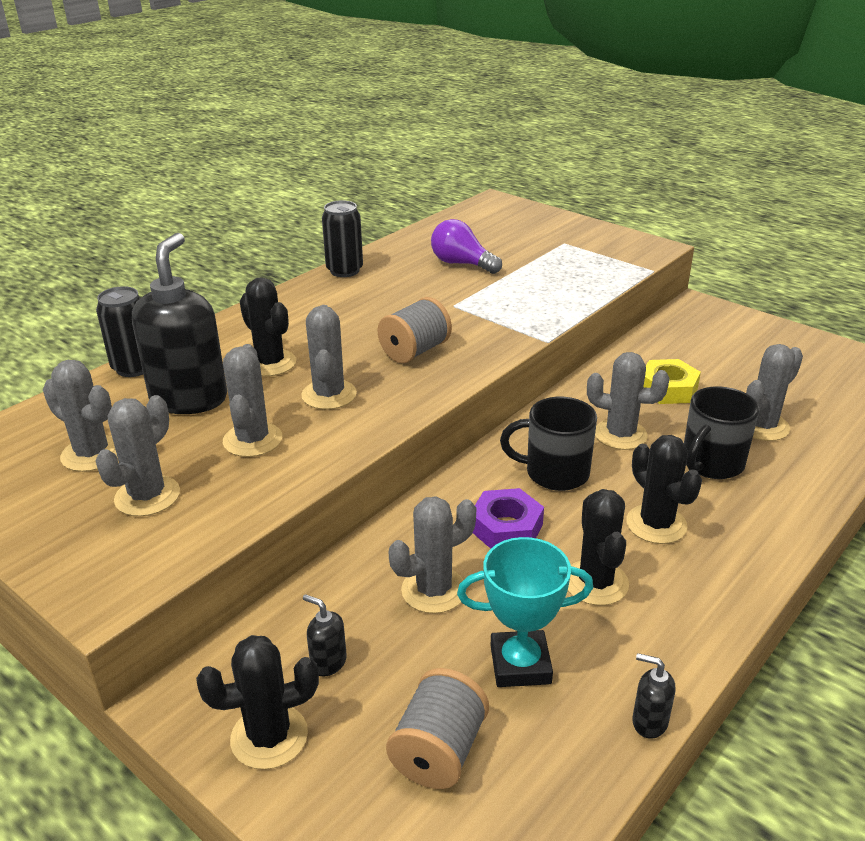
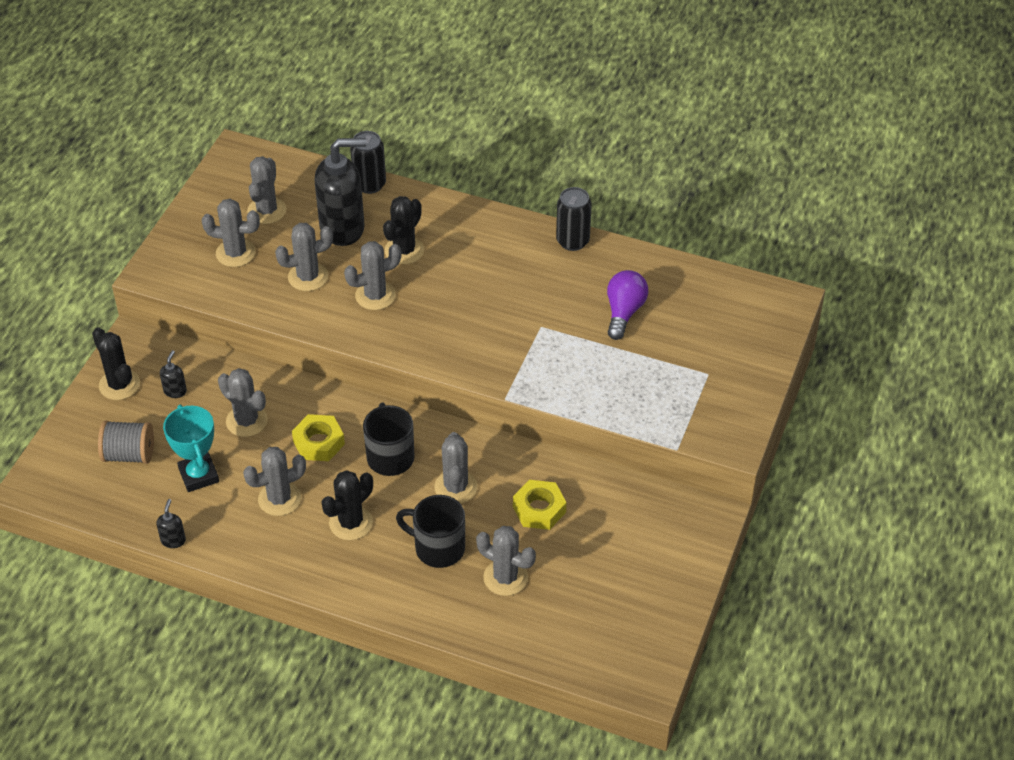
camera: 70 degrees right, 15 degrees up
(415, 351) = (455, 324): grey spool -> none
(506, 527) = (319, 442): purple nut -> yellow nut
(596, 583) = (279, 499): black cactus -> grey cactus

